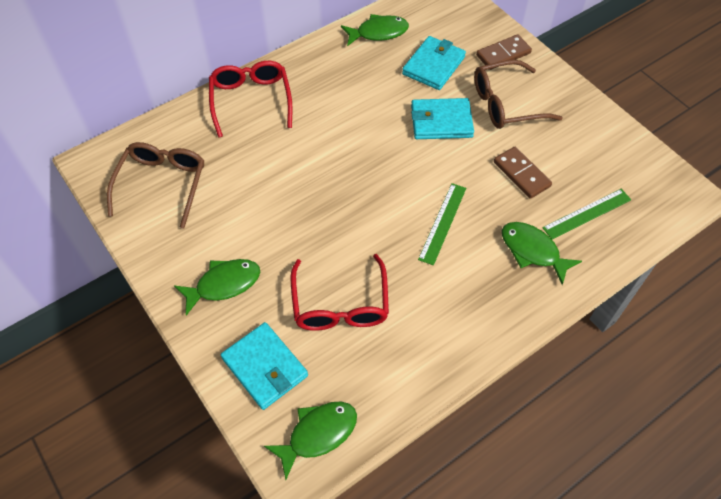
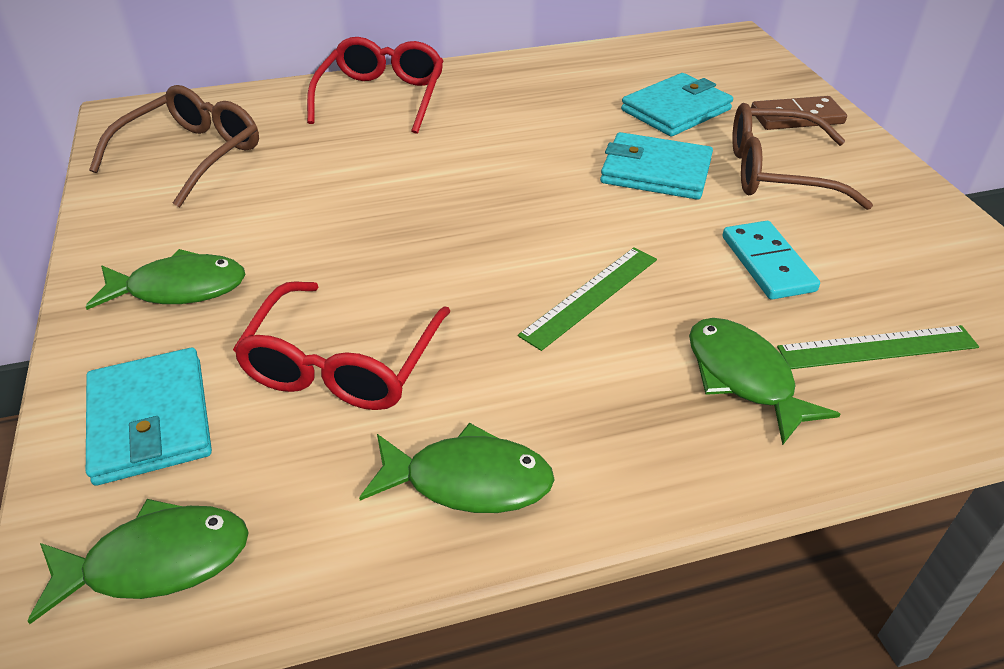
camera: 20 degrees right, 15 degrees down
(378, 33) = (609, 64): green fish -> green fish (468, 481)
(521, 174) = (768, 263): brown domino -> turquoise domino

